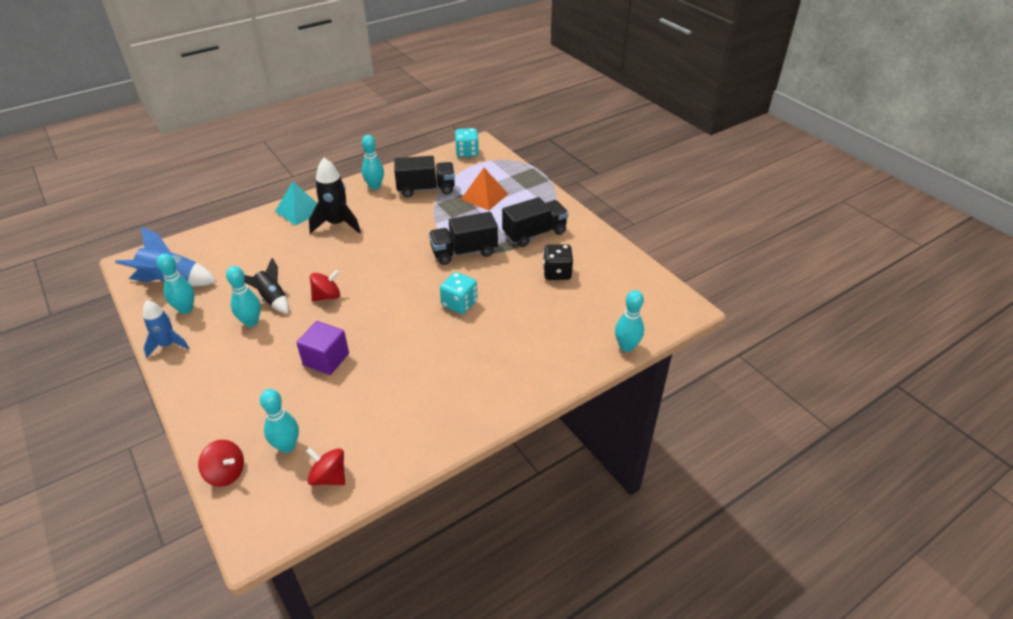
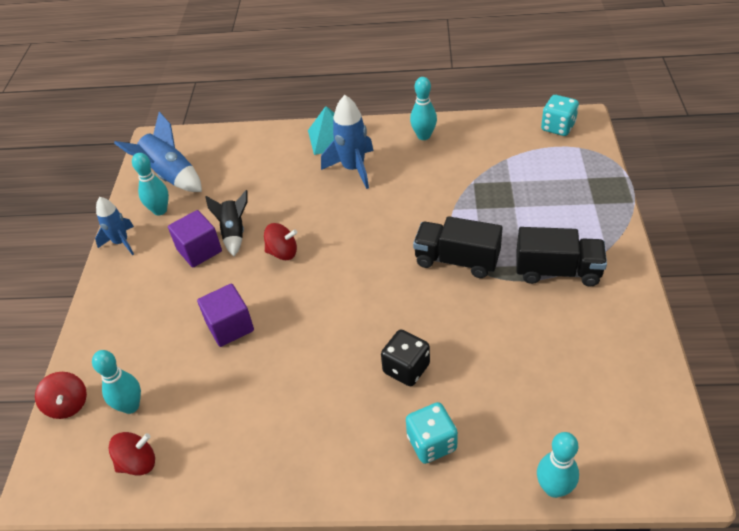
camera: 40 degrees right, 5 degrees up
(251, 322) = (199, 250): turquoise bowling pin -> purple cube
(329, 477) = (138, 463): red spinning top -> red spinning top turned 90 degrees clockwise
(337, 224) = (353, 169): black rocket -> blue rocket
(426, 189) = (475, 159): black truck -> none
(459, 304) = (402, 325): turquoise dice -> turquoise dice (431, 443)
(484, 196) = (535, 195): orange pyramid -> none
(557, 273) = (544, 338): black dice -> black dice (406, 368)

